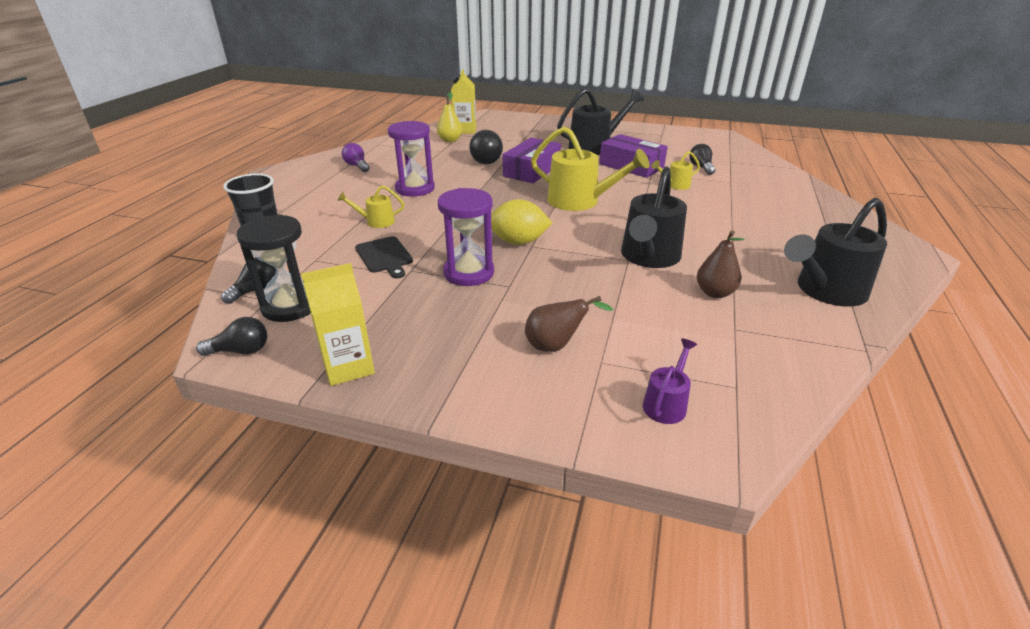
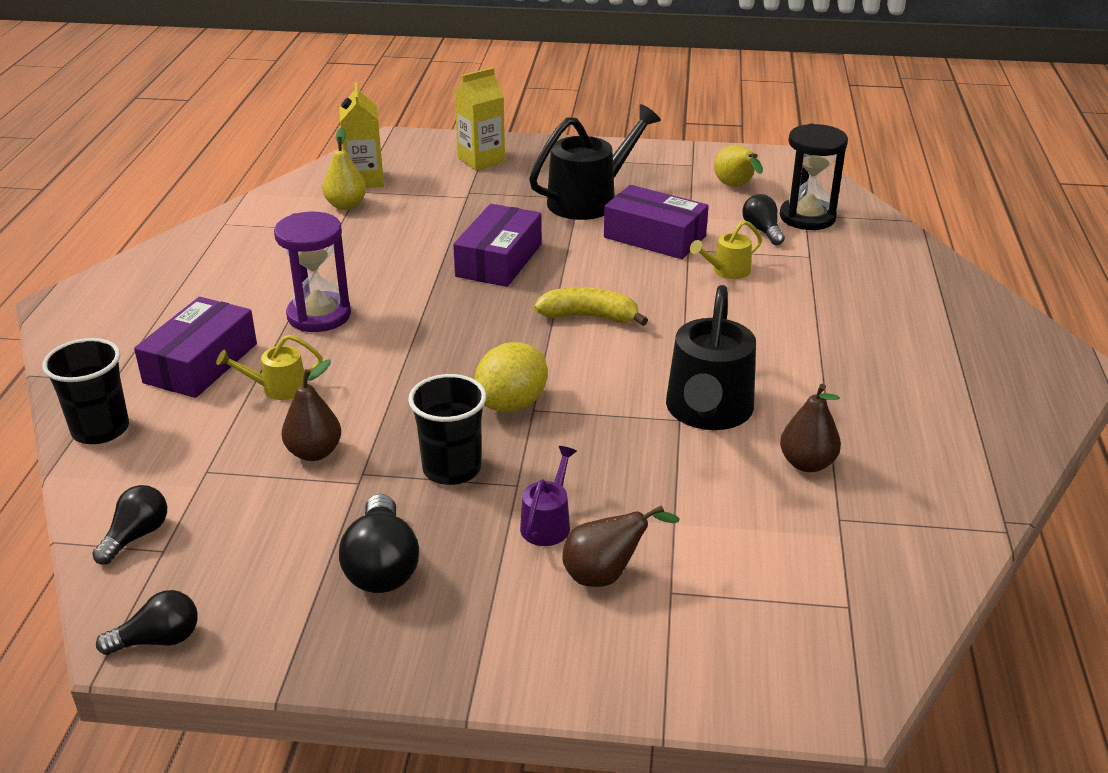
camera: 10 degrees left, 0 degrees up
(290, 306) = (201, 557): black hourglass -> black hourglass (807, 217)
(336, 206) = (201, 363): none -> purple box
(348, 367) = (326, 644): yellow carton -> yellow carton (481, 160)
(357, 166) = (204, 276): purple light bulb -> none
(385, 256) = (314, 452): black cutting board -> brown pear
(469, 273) = (452, 469): purple hourglass -> black cup
(487, 160) = (420, 243): black light bulb -> black light bulb (382, 566)
(518, 242) = (512, 404): yellow lemon -> yellow lemon turned 45 degrees counterclockwise
(580, 201) = (589, 317): yellow watering can -> yellow banana
(666, 403) = (764, 641): purple watering can -> purple watering can (548, 523)
(687, 146) = (736, 187): none -> yellow pear
(825, 291) = (953, 444): black watering can -> none

